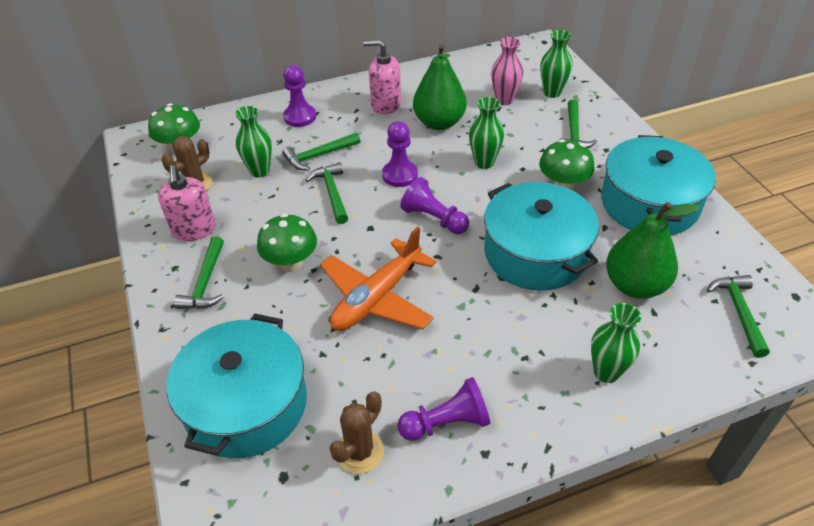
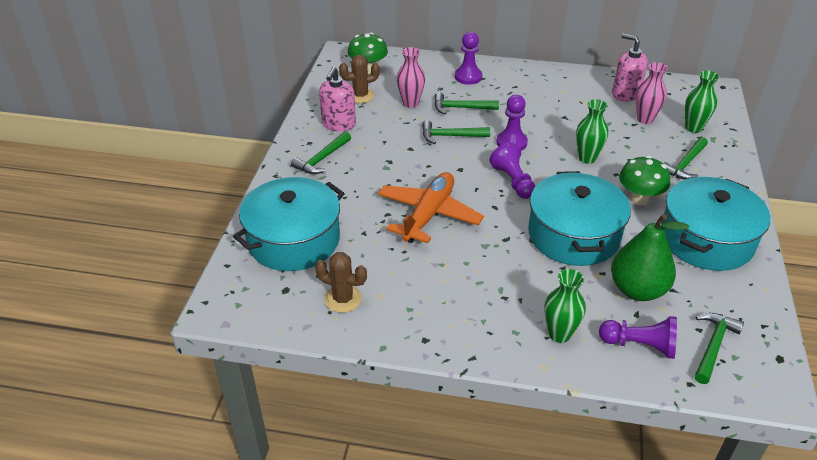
camera: 30 degrees right, 5 degrees down
(259, 171) = (410, 103): green vase -> pink vase
(291, 263) = (386, 170): green mushroom -> none
(332, 193) = (450, 136): green hammer -> green hammer turned 105 degrees counterclockwise
(360, 452) = (343, 299): brown cactus -> brown cactus turned 45 degrees clockwise
(377, 297) = (428, 215): orange plane -> orange plane turned 135 degrees clockwise
(385, 104) = (541, 90): pink soap dispenser -> pink soap dispenser (625, 94)
(439, 122) = (574, 117): green pear -> none
(446, 423) = (414, 310): purple pawn -> purple pawn (640, 345)

